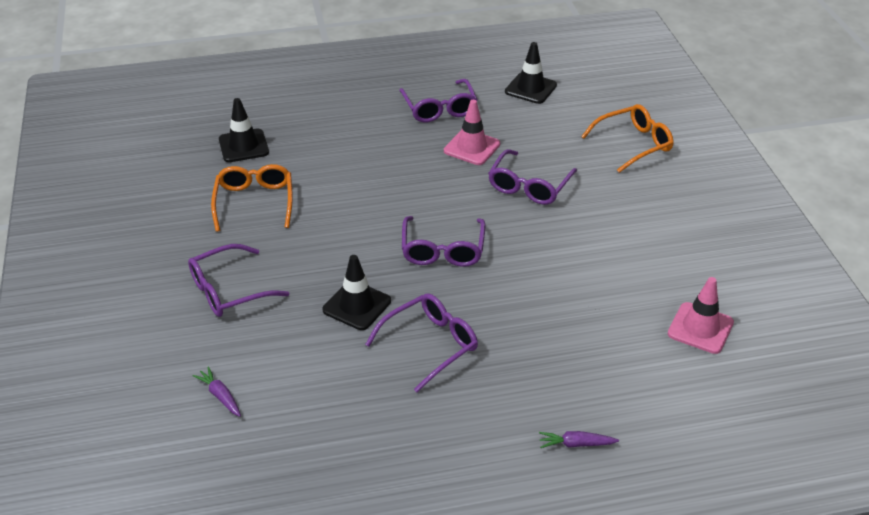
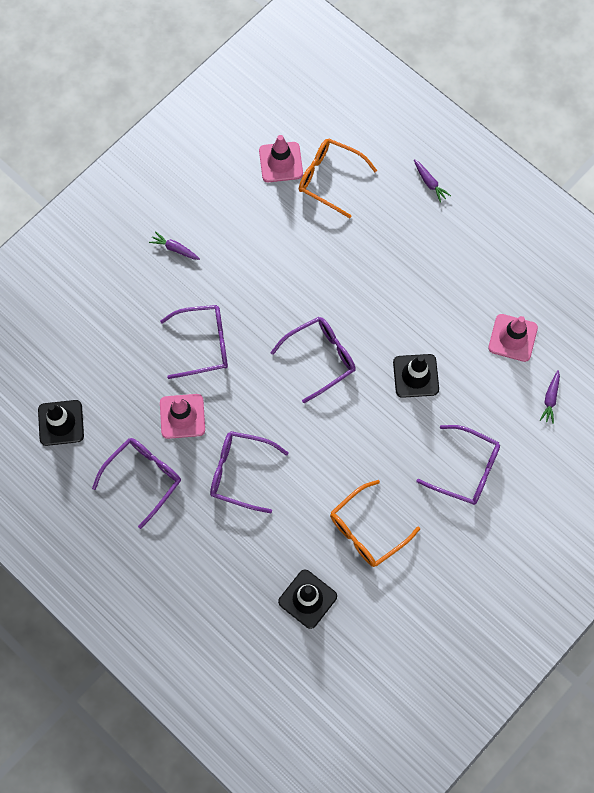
camera: 125 degrees left, 30 degrees up
(317, 405) = (512, 338): none -> pink traffic cone
(430, 345) = (415, 307): purple glasses -> purple glasses (240, 472)
(633, 144) = (94, 299): orange glasses -> orange glasses (330, 179)
(648, 210) = (175, 249): none -> purple carrot

